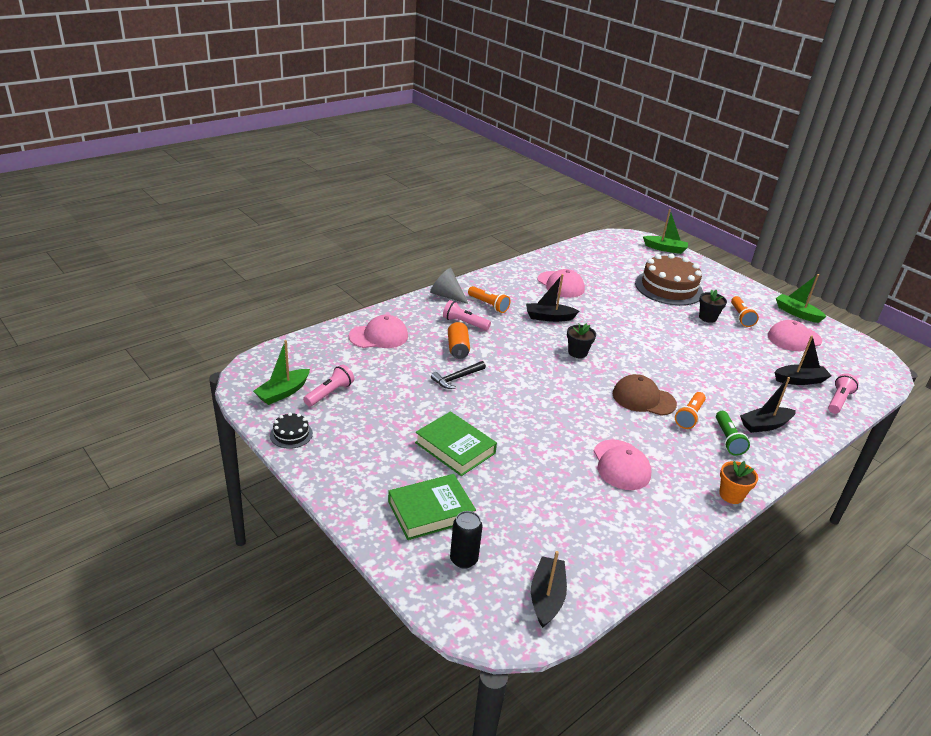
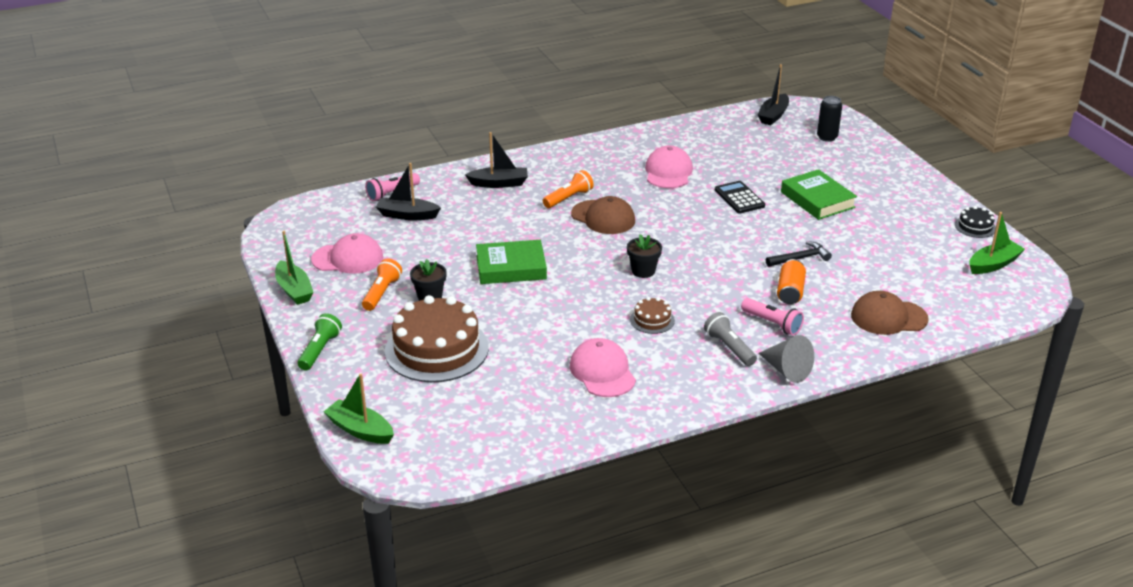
camera: 160 degrees left, 0 degrees up
(330, 393) = (942, 258): pink flashlight -> none
(379, 336) = (888, 317): pink cap -> brown cap
(431, 511) = (847, 163): green book -> green book (511, 267)
(488, 305) = (729, 348): orange flashlight -> grey flashlight
(533, 439) = (739, 198): none -> black calculator
(549, 317) = (652, 320): black boat -> brown cake
(727, 439) = (549, 177): green flashlight -> green flashlight (320, 350)
(731, 495) = (588, 144): orange flower pot -> none

